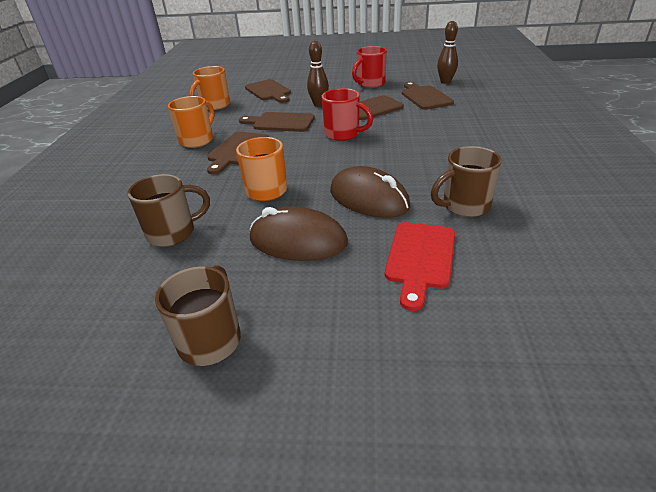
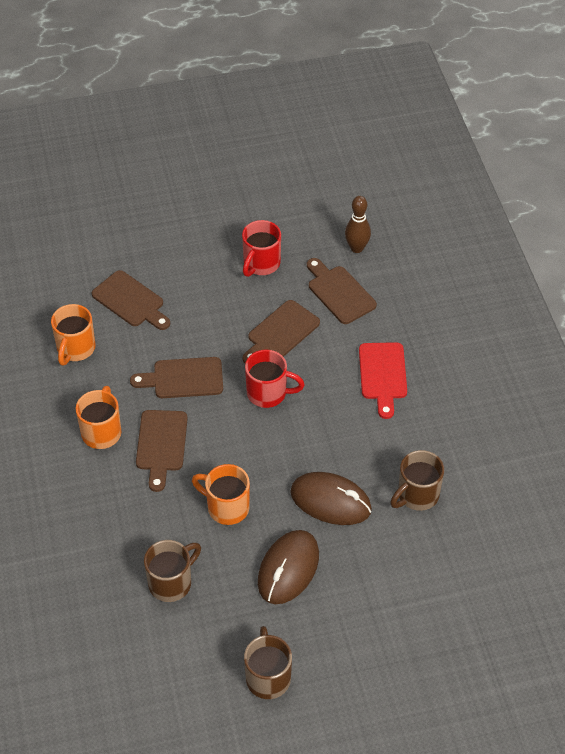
camera: 20 degrees left, 15 degrees up
(298, 241) = (288, 569): brown mouse -> brown mouse turned 60 degrees counterclockwise
(319, 104) = (213, 328): brown bowling pin -> none
(420, 258) = (393, 567): red cutting board -> red cutting board (382, 375)

